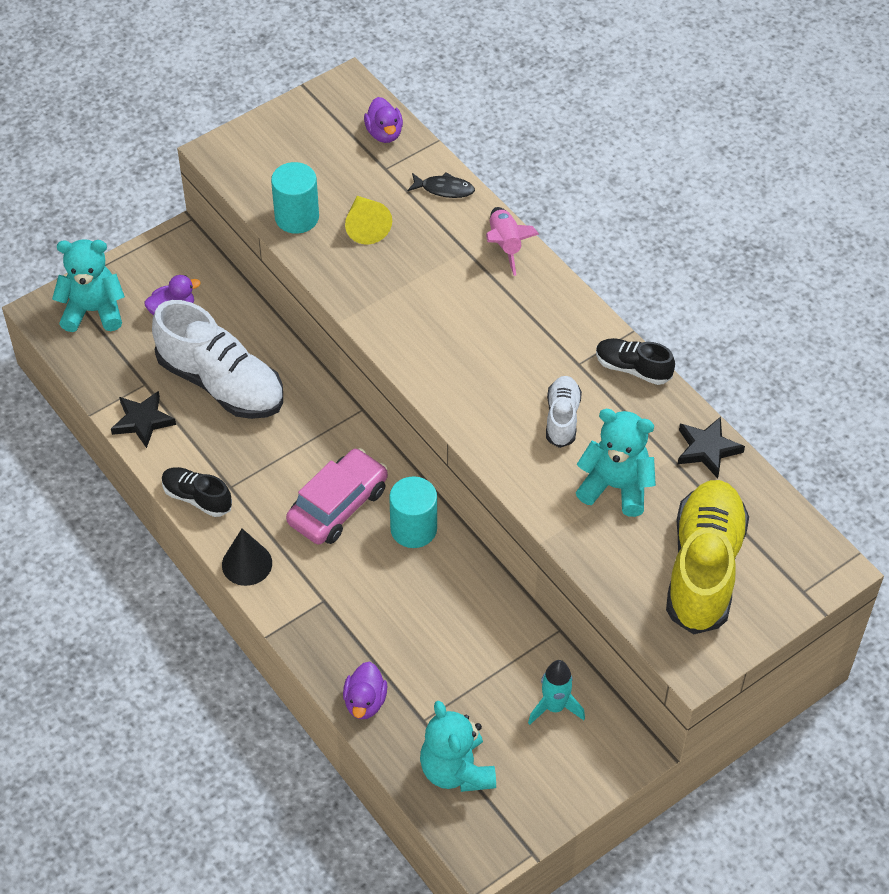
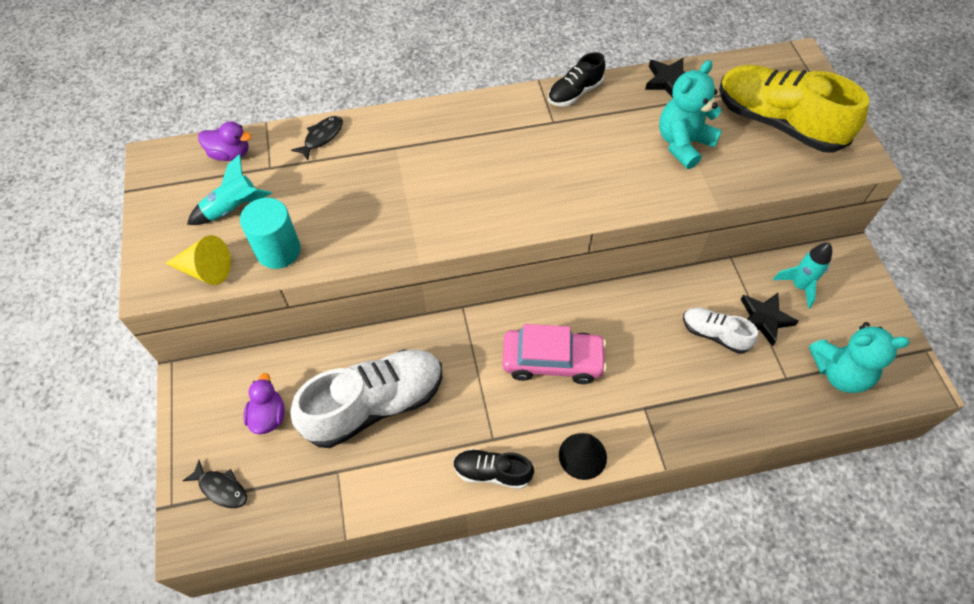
camera: 65 degrees left, 5 degrees up
(93, 311) = (221, 488): turquoise teddy bear -> black fish
(143, 421) = (380, 489): black star -> black star (764, 319)
(197, 498) = (492, 472): black shoe -> black shoe turned 45 degrees clockwise
(324, 165) = (233, 209): none -> turquoise rocket
(338, 505) = (552, 361): pink car -> pink car turned 120 degrees clockwise
(365, 702) = (757, 414): purple duck -> none
(366, 226) = (324, 204): yellow cone -> yellow cone (205, 270)
(413, 529) = (600, 315): turquoise cylinder -> none
(505, 245) = (408, 121): pink rocket -> none
(562, 418) = (602, 151): white shoe -> white shoe (714, 334)

